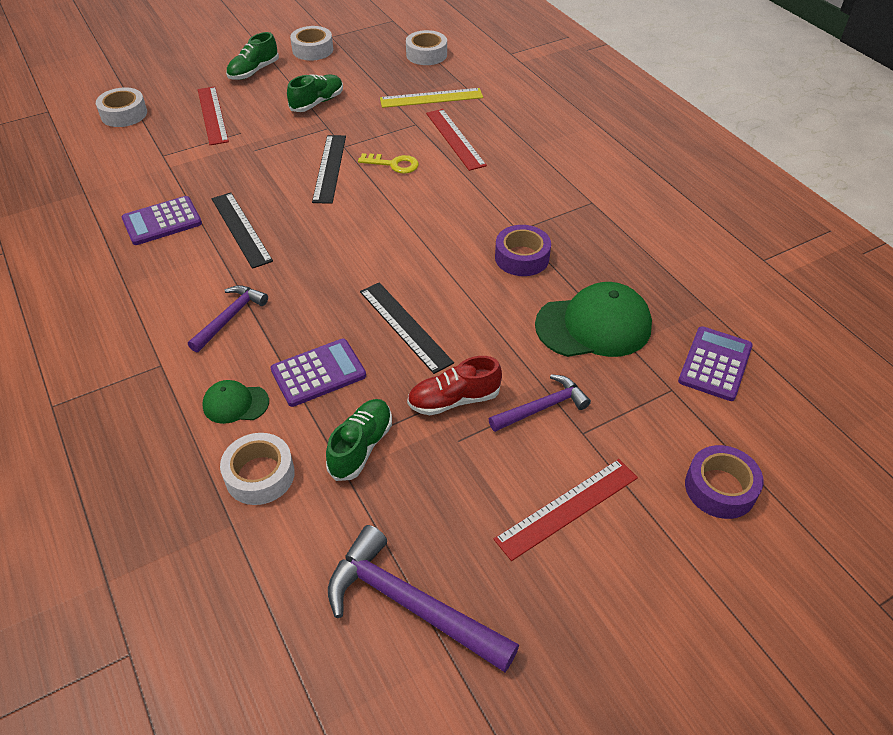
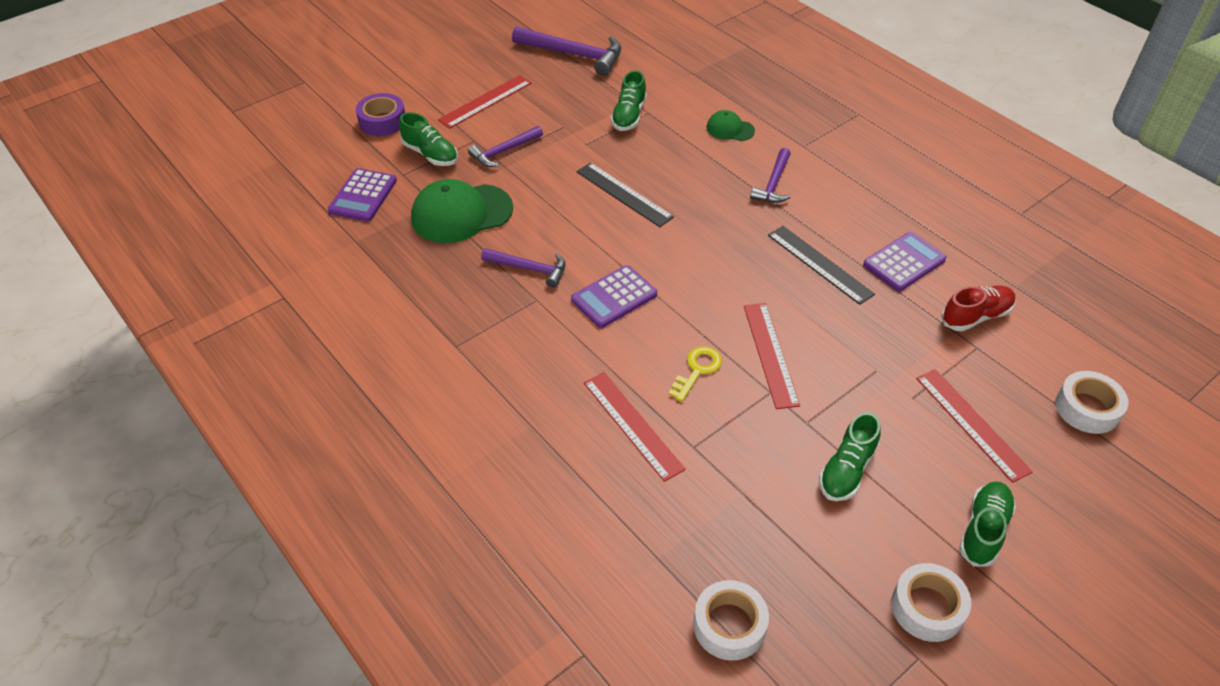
camera: 170 degrees right, 0 degrees up
(235, 404) = (730, 129): green cap -> green cap turned 150 degrees counterclockwise
(260, 475) = (689, 95): white tape -> none
(318, 373) = (679, 154): purple calculator -> purple calculator (614, 297)
(329, 168) = (770, 354): black ruler -> red ruler
(393, 164) = (697, 370): yellow key -> yellow key turned 120 degrees clockwise
(431, 98) = (687, 506): yellow ruler -> none
(454, 400) = (570, 149): red shoe -> red shoe (975, 316)
(522, 257) = (529, 269): purple tape -> purple hammer
(640, 416) = (430, 154): none -> green shoe

